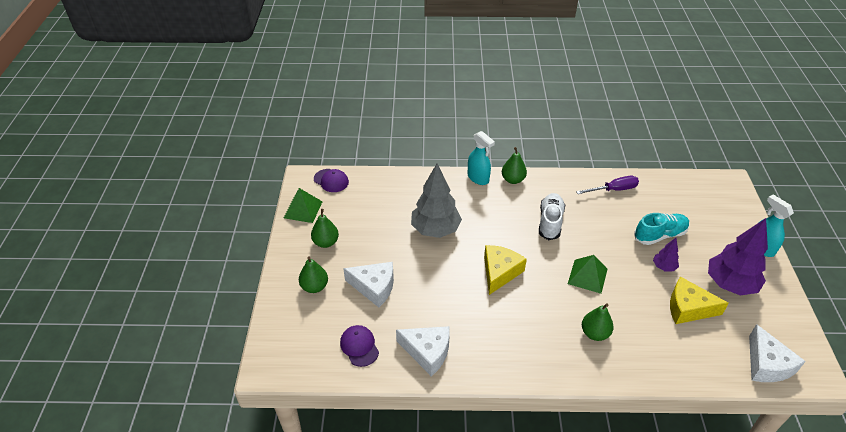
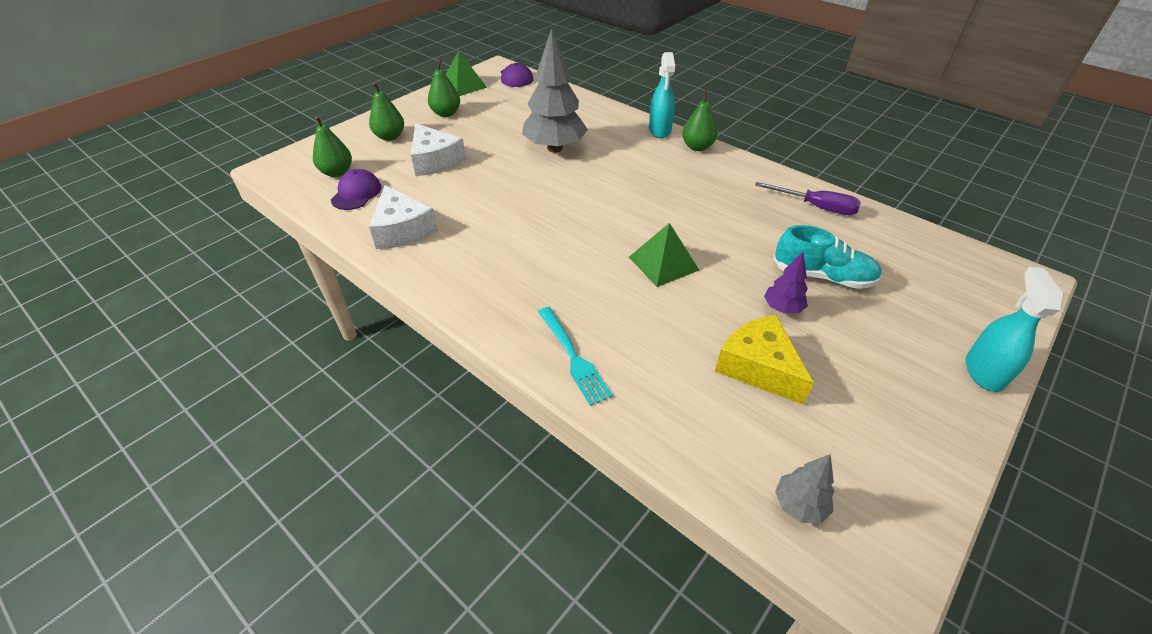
camera: 40 degrees right, 0 degrees up
(500, 272) = (567, 209): yellow cheese -> none
(550, 222) = (688, 198): white shoe -> none
(594, 333) = (593, 316): green pear -> green pear (337, 172)
(614, 363) = (573, 358): none -> turquoise fork
(730, 284) = (865, 381): purple tree -> none
(766, 364) = (799, 505): white cheese -> grey tree

